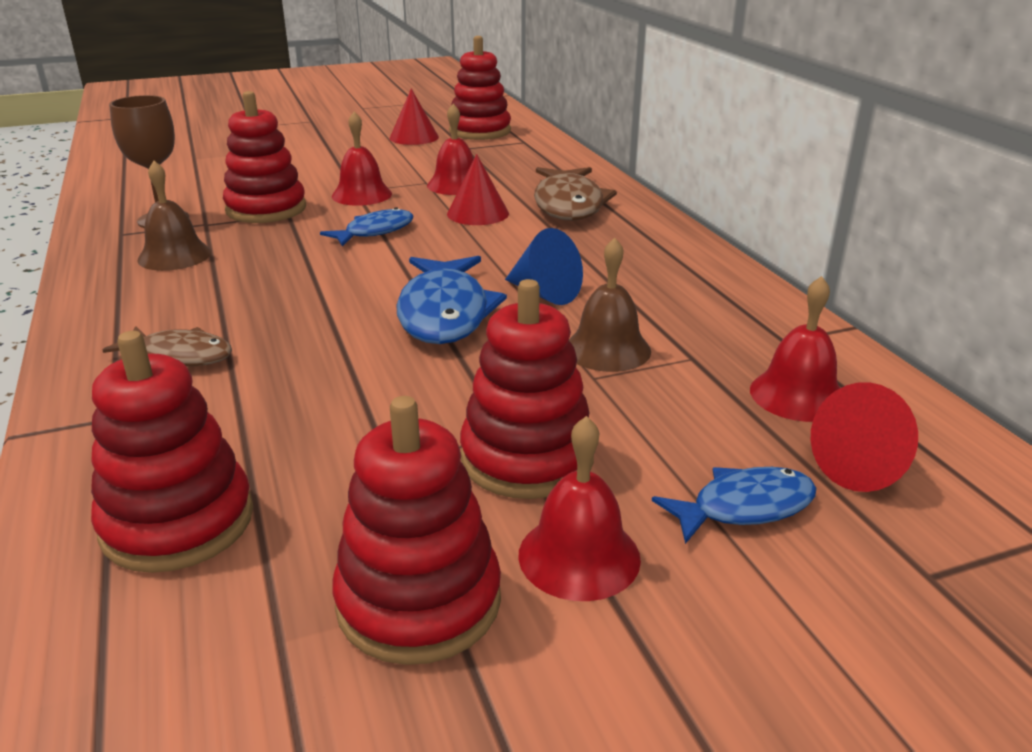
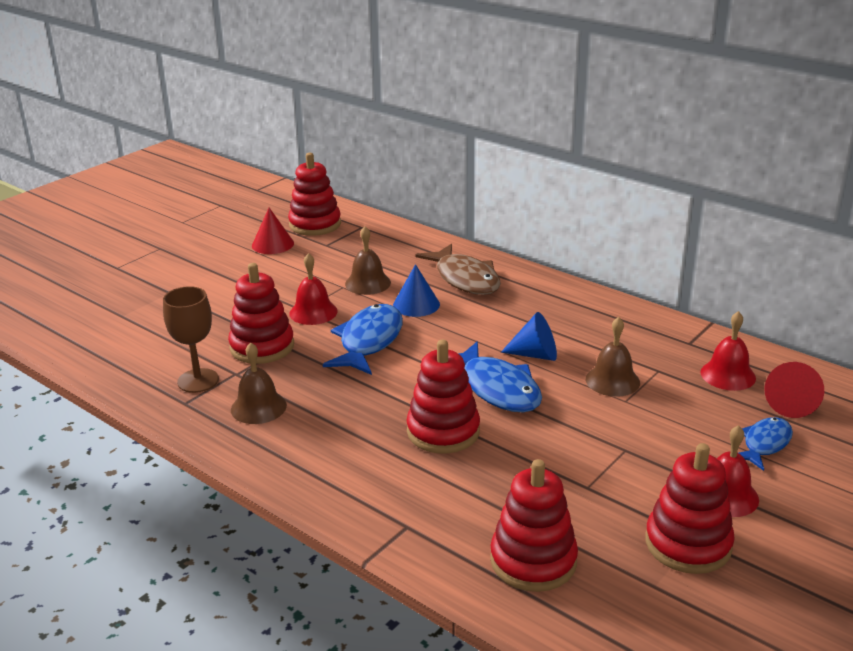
camera: 30 degrees left, 0 degrees up
(180, 355) = (383, 474): brown fish -> none
(375, 231) = (369, 341): blue fish -> blue fish, size x1.65
(456, 185) = (368, 283): red bell -> brown bell
(478, 213) = (416, 304): red cone -> blue cone
(527, 458) = (649, 458): red stacking toy -> red stacking toy (443, 431)

